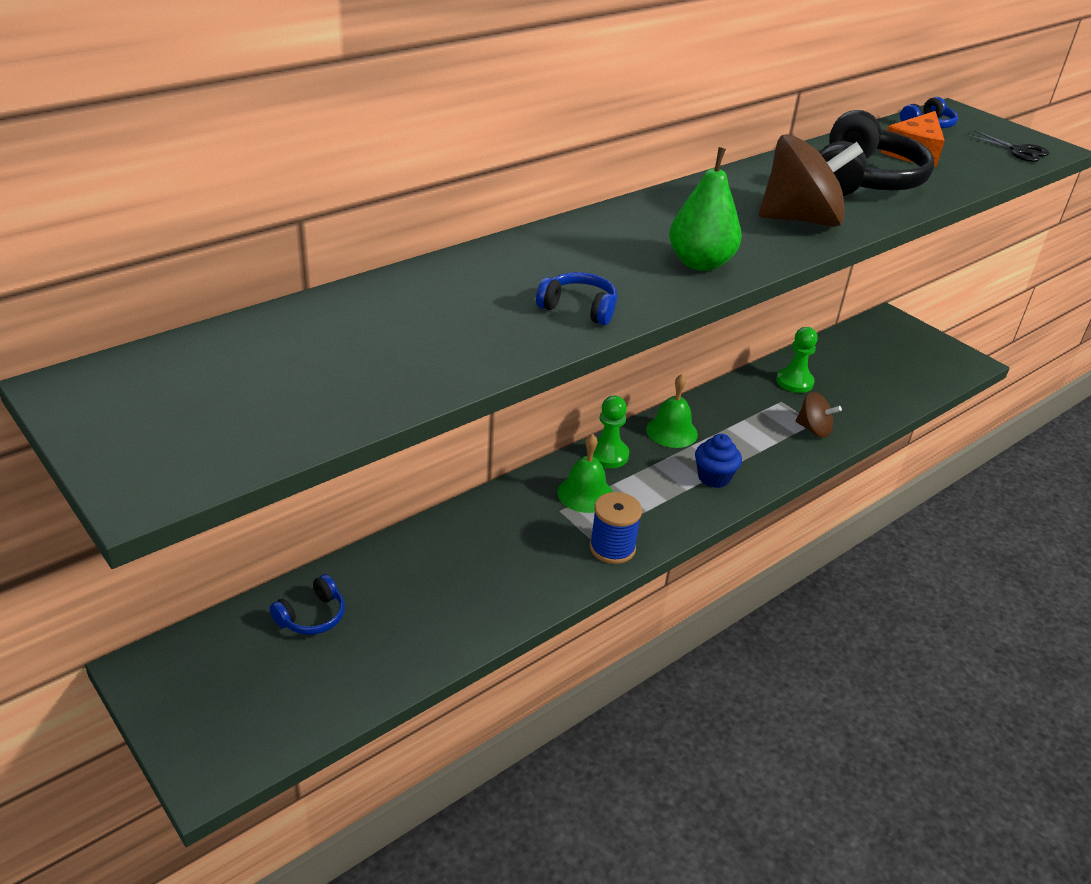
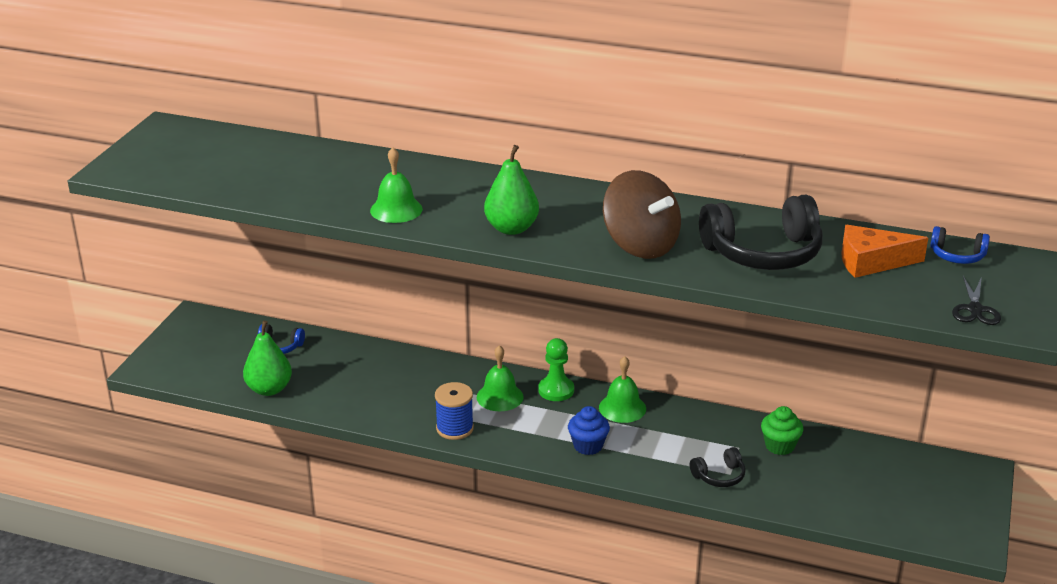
camera: 60 degrees right, 5 degrees down
(394, 664) = (269, 389): none -> green pear
(579, 308) = (396, 209): blue headphones -> green bell
(794, 382) = (779, 446): green pawn -> green cupcake
(813, 429) = (719, 476): brown spinning top -> black headphones

